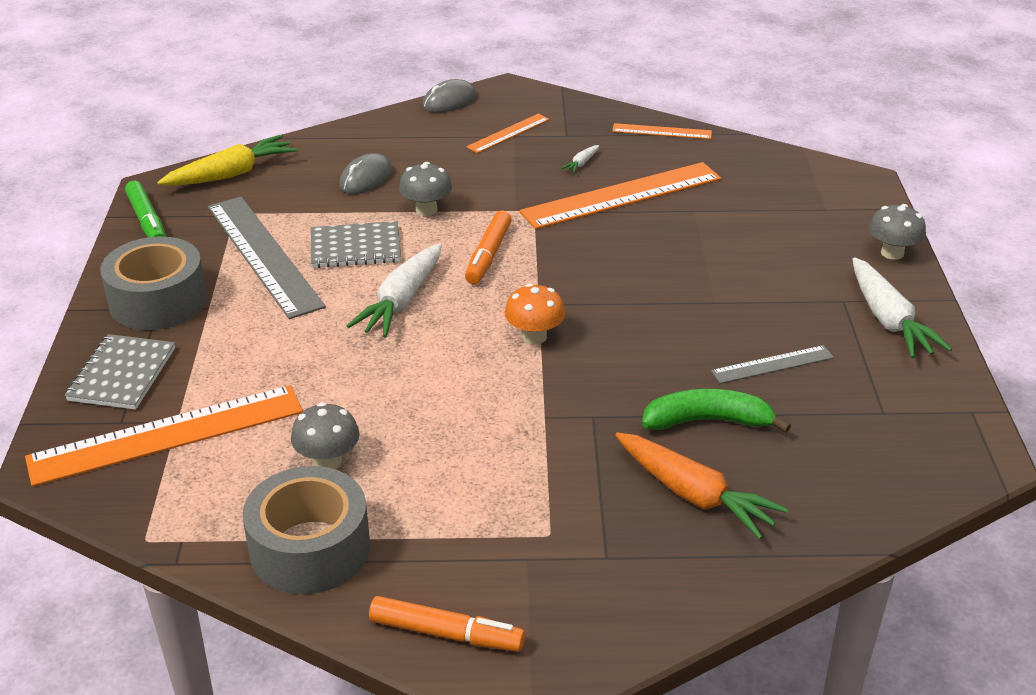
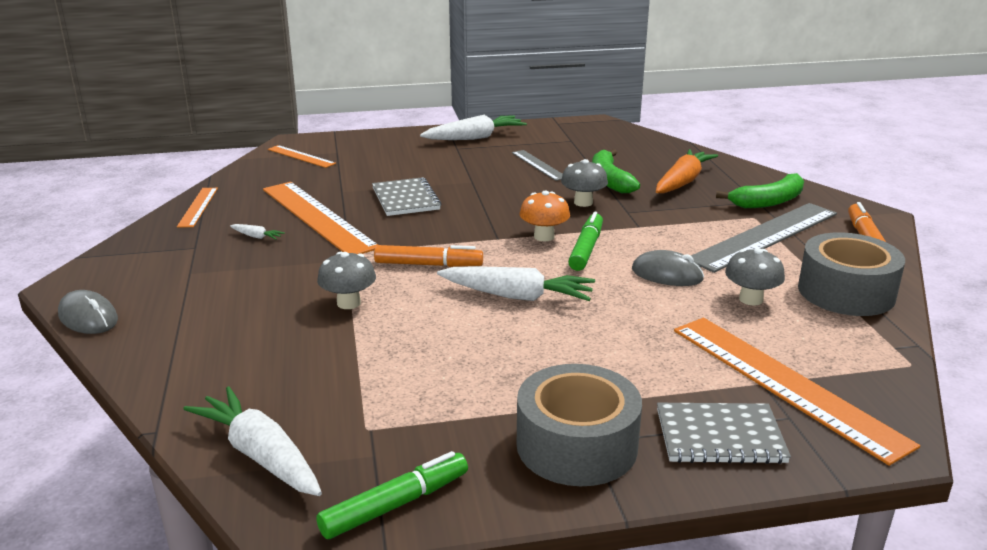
camera: 100 degrees left, 10 degrees down
(231, 174) = (260, 455): yellow carrot -> white carrot
(263, 255) = (458, 388): grey ruler -> grey ruler (764, 236)
(355, 247) = (430, 333): grey notebook -> grey notebook (405, 199)
(366, 178) = (279, 347): grey mouse -> grey mouse (667, 274)
(493, 362) = (586, 249): none -> green marker
(508, 133) = (183, 276): orange ruler -> orange ruler (301, 156)
(602, 569) = (768, 201): none -> green banana
(892, 253) = (394, 136): grey mushroom -> grey mushroom (583, 202)

